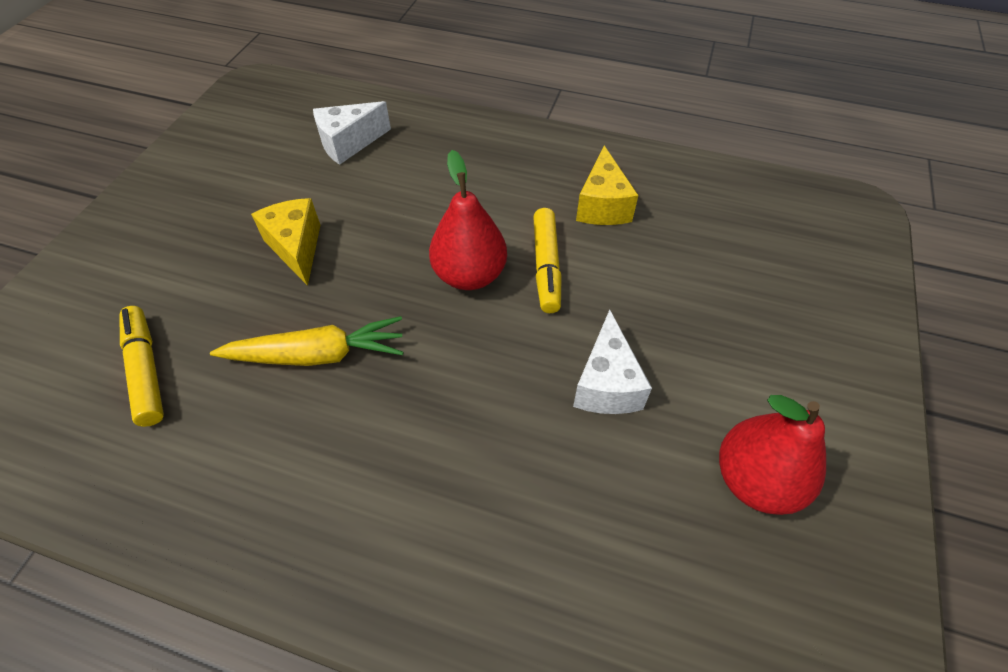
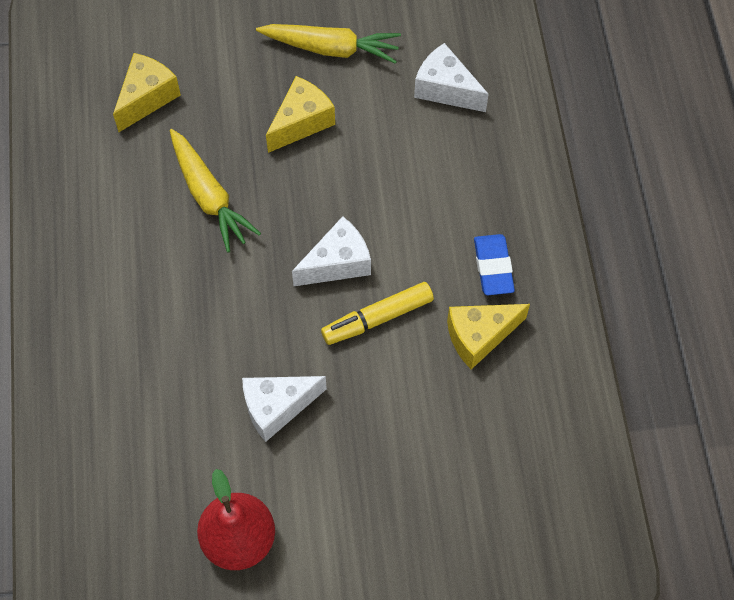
camera: 65 degrees right, 10 degrees up
(146, 370) = (147, 98): yellow marker -> yellow cheese
(238, 199) = (331, 48): none -> yellow carrot
(469, 275) = (337, 263): red pear -> white cheese
(540, 174) = (493, 267): none -> blue eraser

